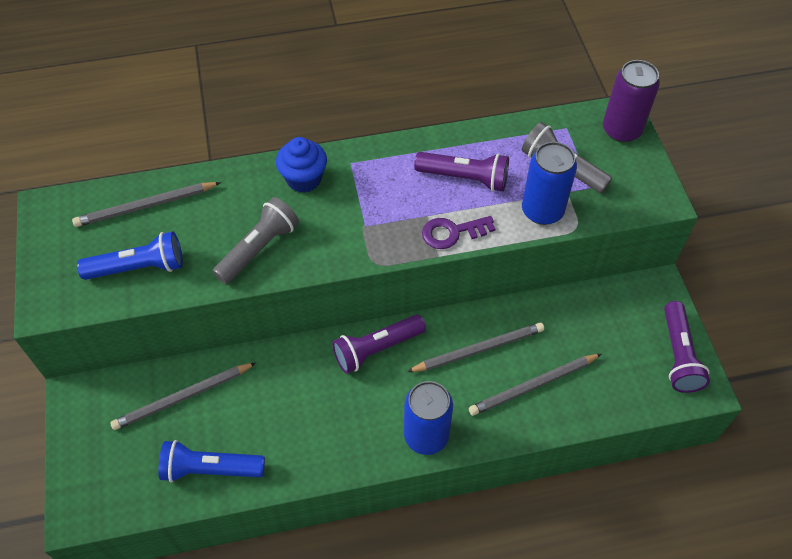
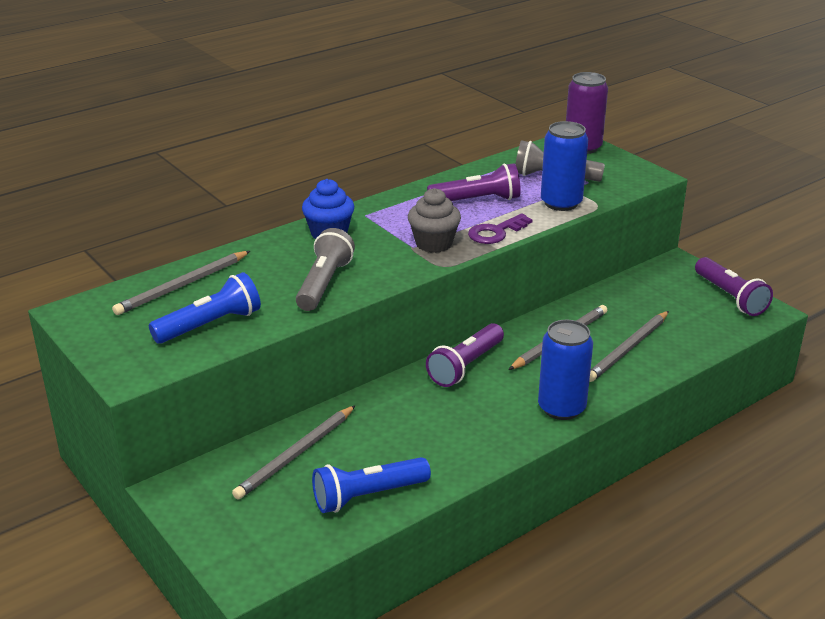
camera: 25 degrees left, 25 degrees down
(386, 228) = (434, 243): none -> grey cupcake

